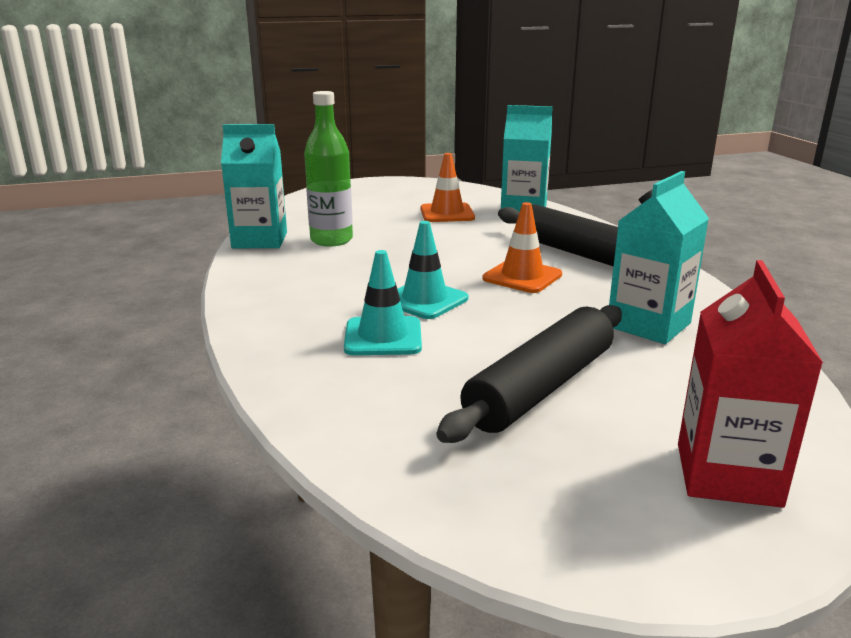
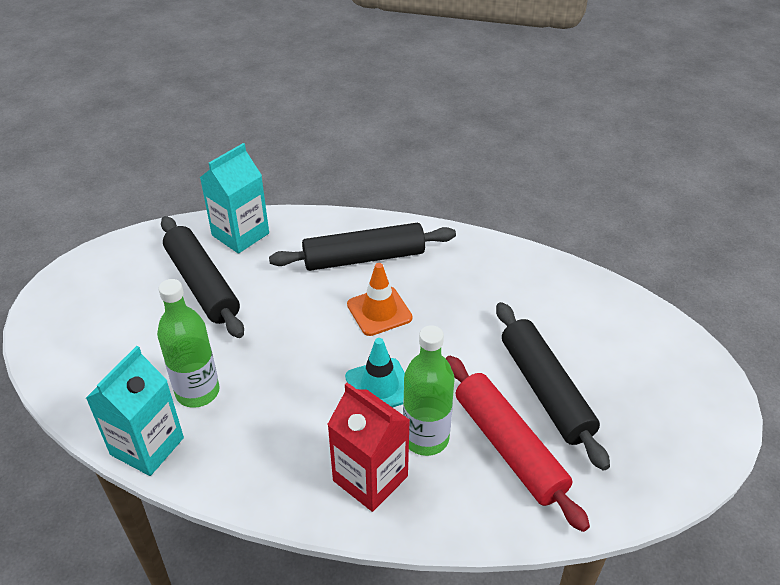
camera: 60 degrees left, 20 degrees up
(383, 337) = (426, 438): turquoise traffic cone -> green bottle
(422, 385) = (509, 447): none -> red rolling pin
(447, 213) = (202, 284): orange traffic cone -> black rolling pin
(648, 325) = (498, 294): turquoise carton -> none
(727, 474) = (666, 366): red carton -> red carton (370, 478)

